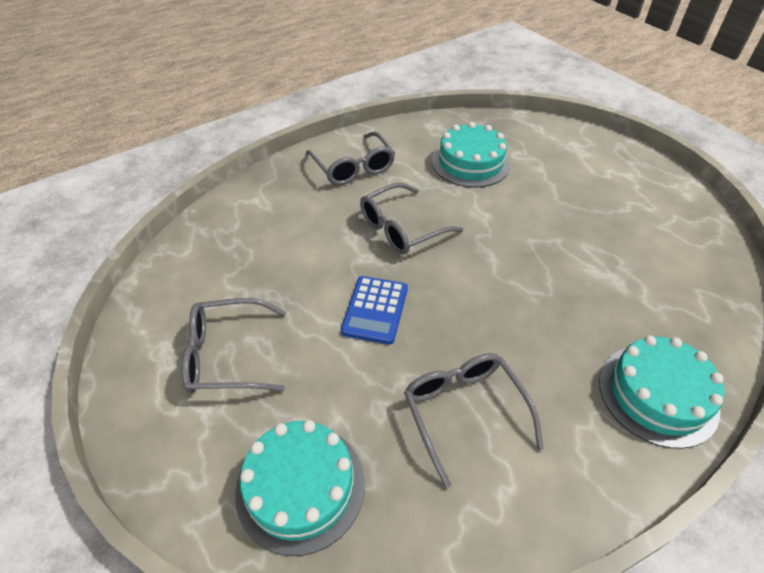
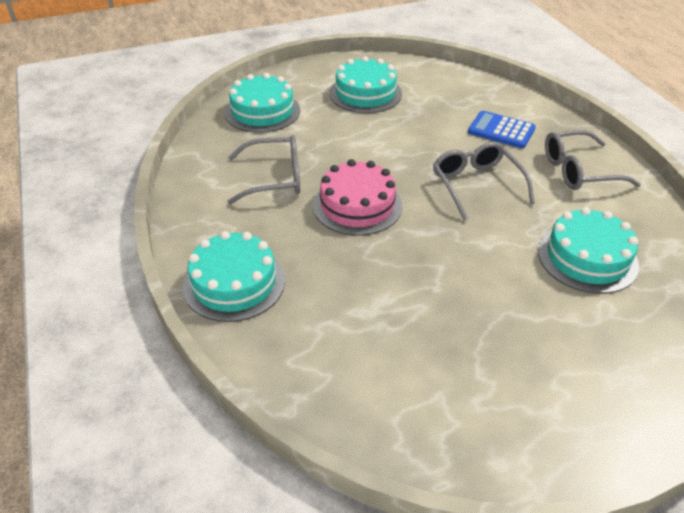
camera: 105 degrees right, 5 degrees down
(227, 355) = (365, 93): grey glasses -> turquoise cake
(375, 310) = (382, 155): blue calculator -> blue calculator (501, 130)
(477, 314) = (357, 205): none -> pink cake

